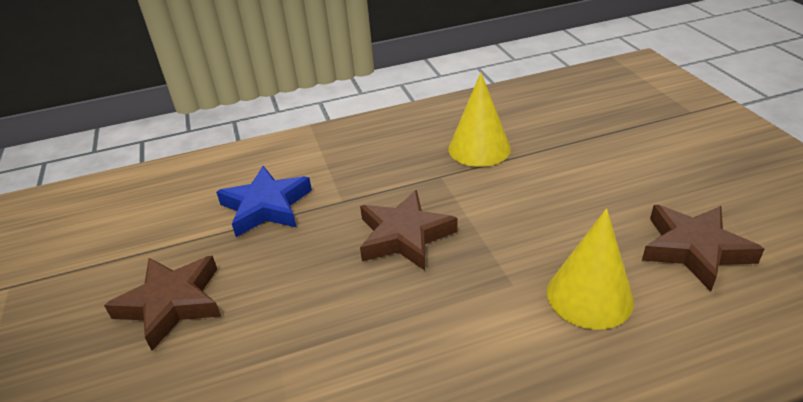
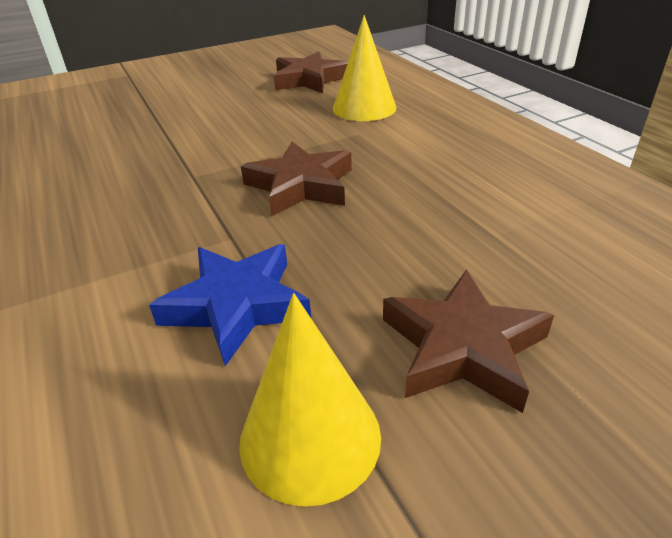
camera: 100 degrees left, 0 degrees up
(479, 148) = (145, 157): yellow cone -> yellow cone (310, 437)

